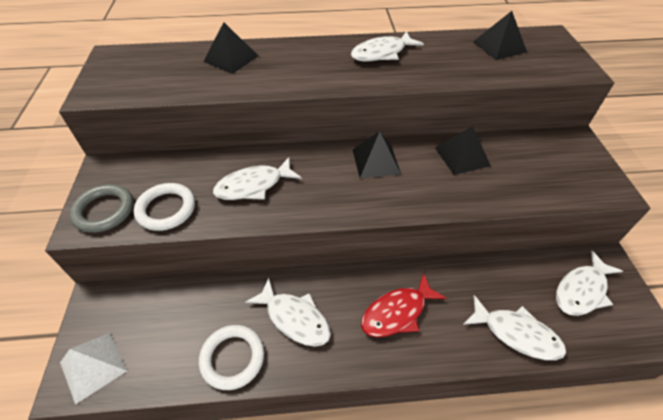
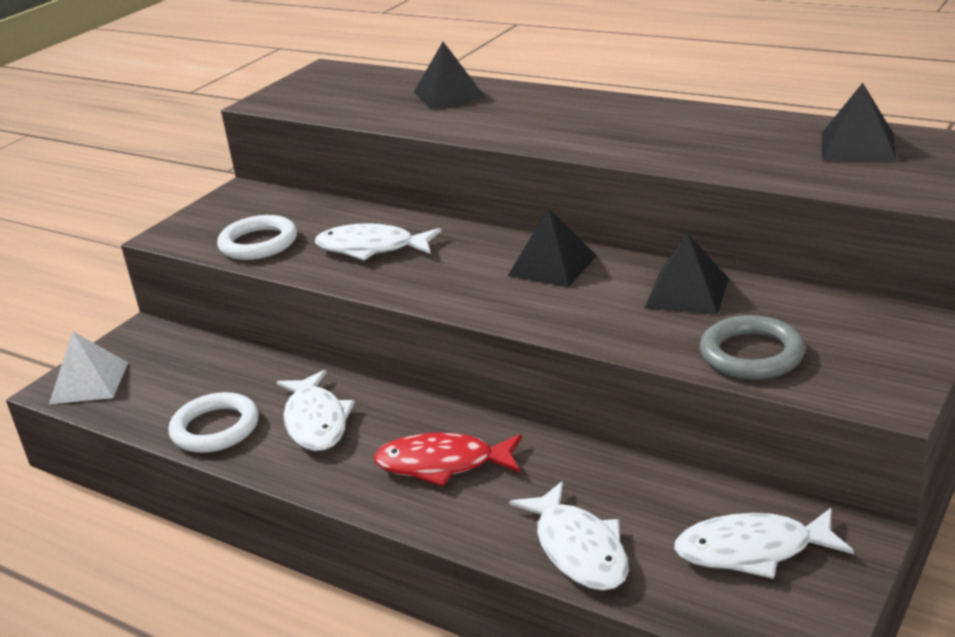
camera: 40 degrees right, 20 degrees down
(104, 211) = (201, 228): grey ring -> grey ring (751, 354)
(382, 53) = (653, 122): white fish -> none

